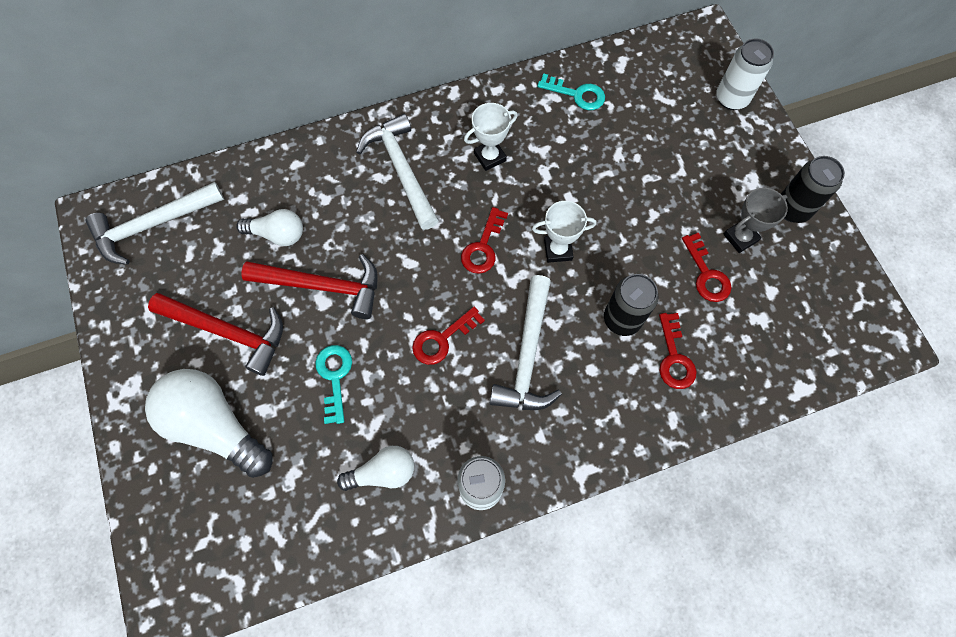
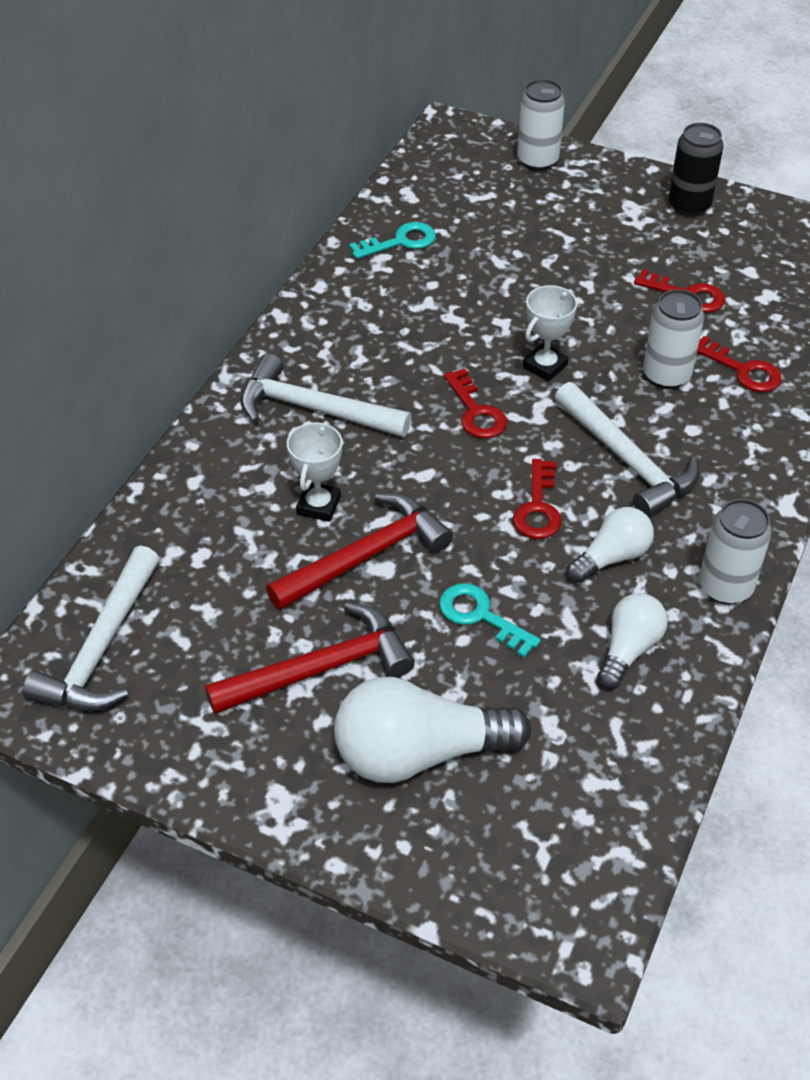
camera: 45 degrees left, 20 degrees down
(277, 234) = (257, 551): white light bulb -> white light bulb (611, 557)
(490, 157) = (386, 341): white trophy -> white trophy (318, 505)
(622, 319) = (666, 375): black can -> white can
(740, 237) = (677, 251): grey trophy -> none

